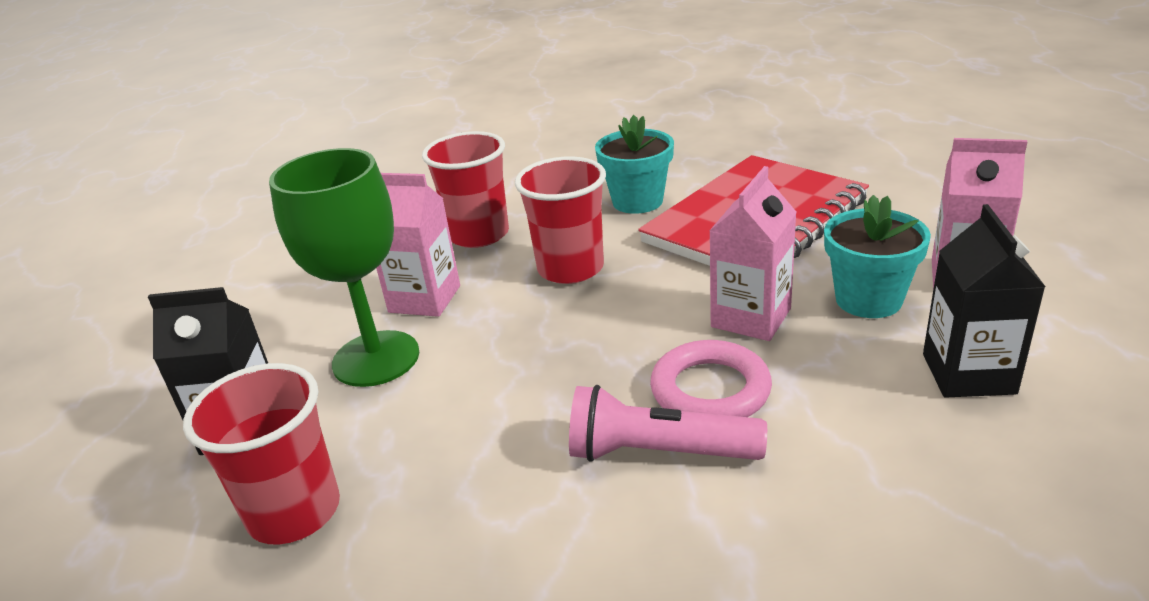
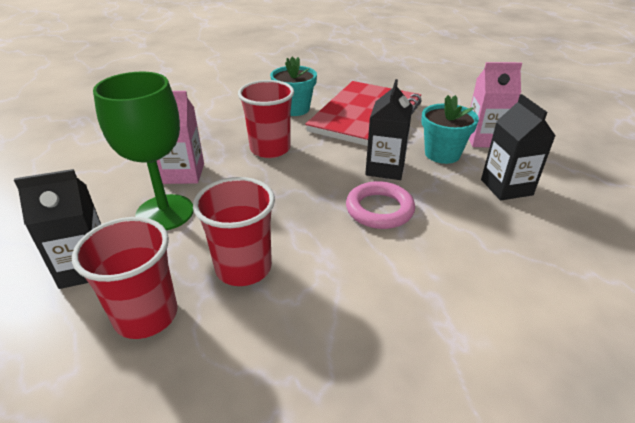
camera: 20 degrees left, 5 degrees up
(479, 234) = (203, 133): red cup -> red cup (243, 268)
(658, 453) = (365, 247): pink flashlight -> none
(751, 318) = (385, 168): pink carton -> black carton

